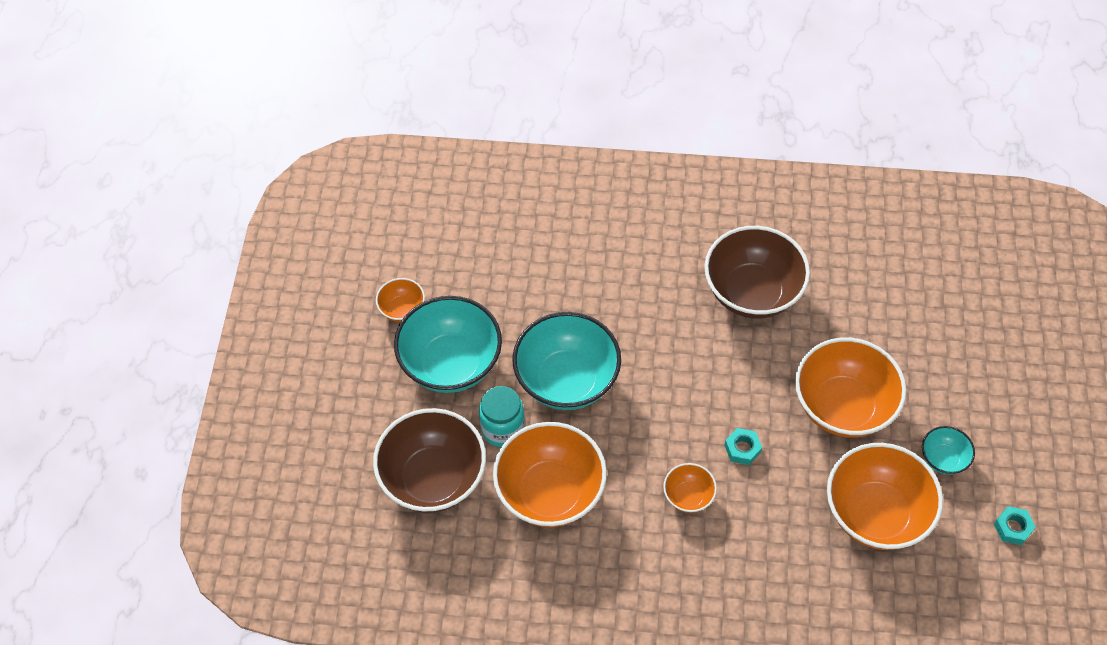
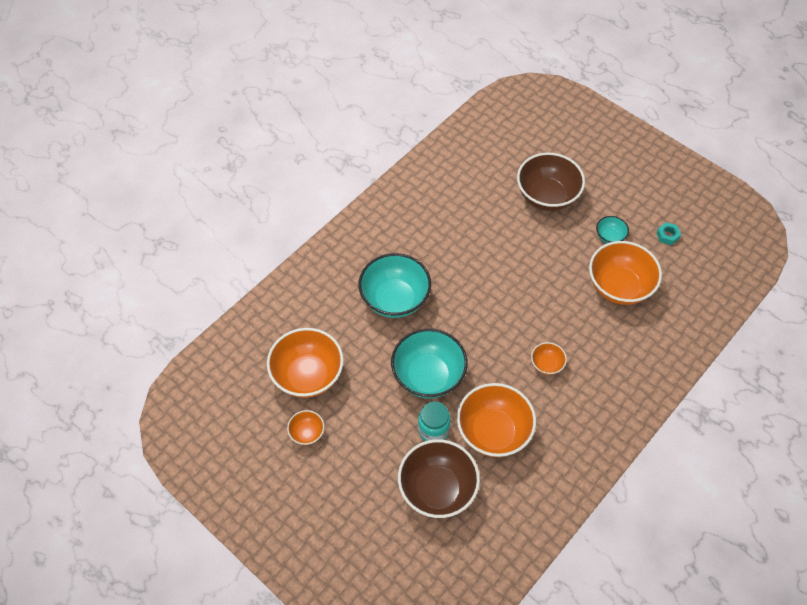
camera: 55 degrees left, 0 degrees up
(451, 364) = (367, 430): turquoise bowl -> turquoise bowl (395, 299)
(742, 449) = (537, 320): turquoise nut -> none
(752, 292) = (446, 250): brown bowl -> brown bowl (547, 196)
(843, 407) = (547, 258): orange bowl -> orange bowl (308, 375)

